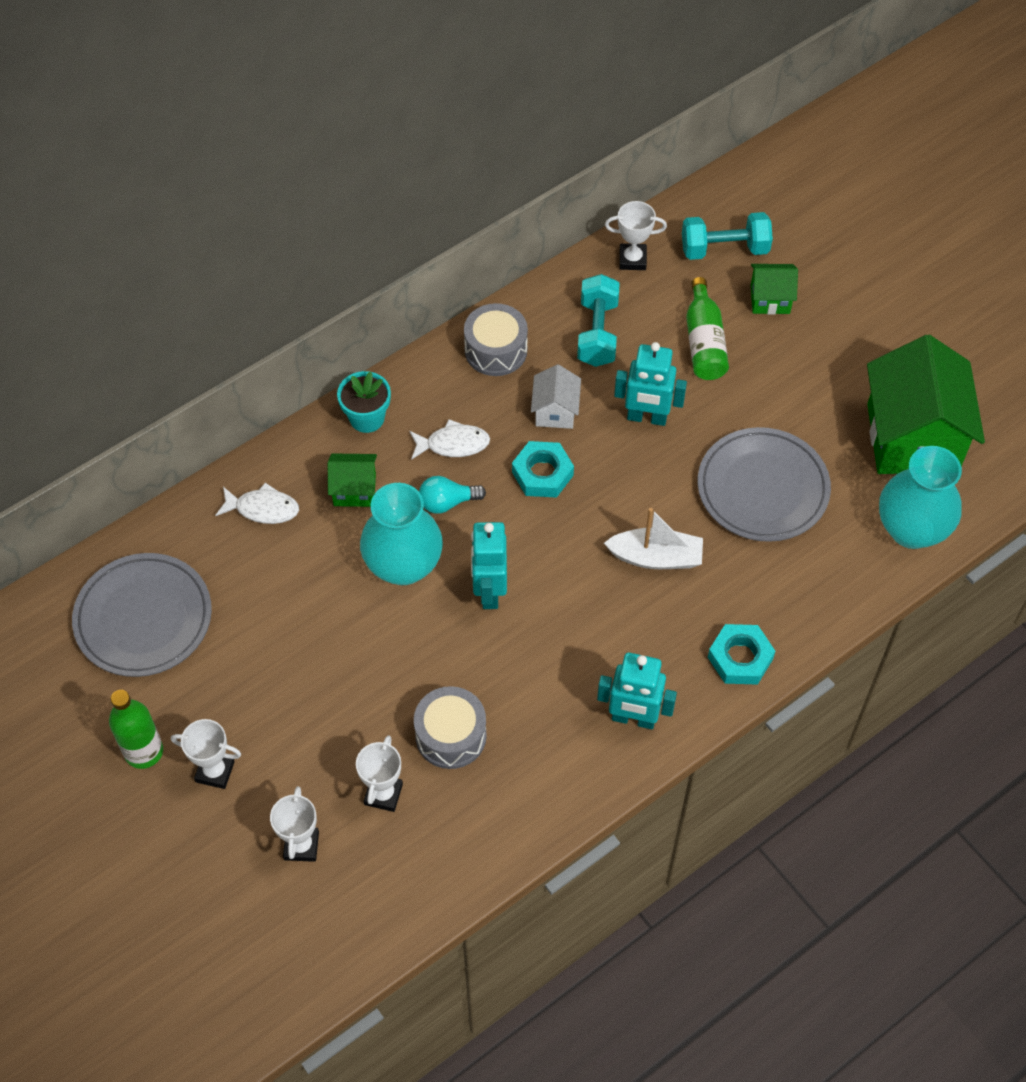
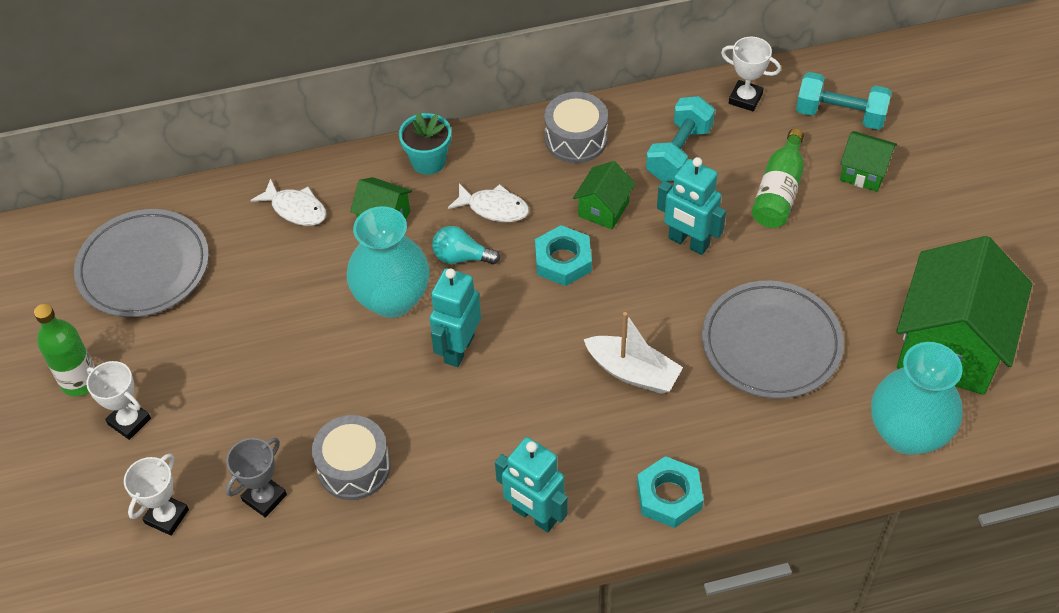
camera: 25 degrees right, 5 degrees down
(383, 794) = (264, 498): white trophy -> grey trophy
(555, 411) = (603, 209): white house -> green house

